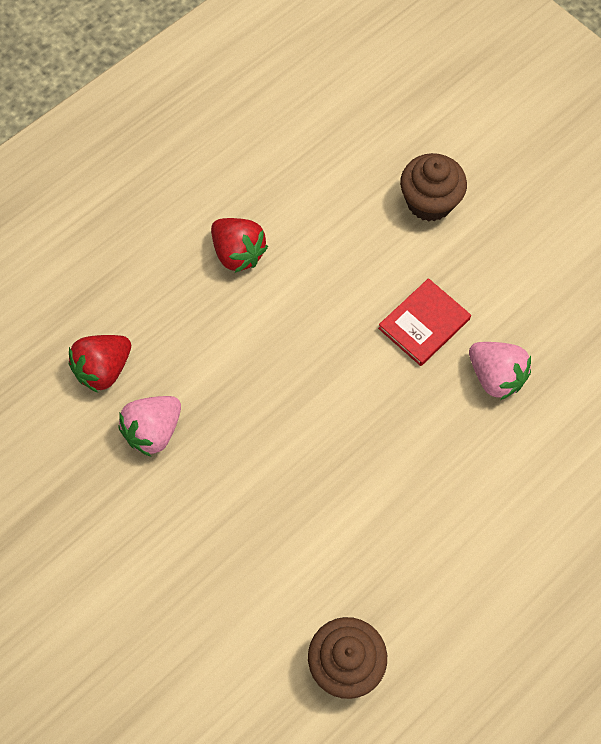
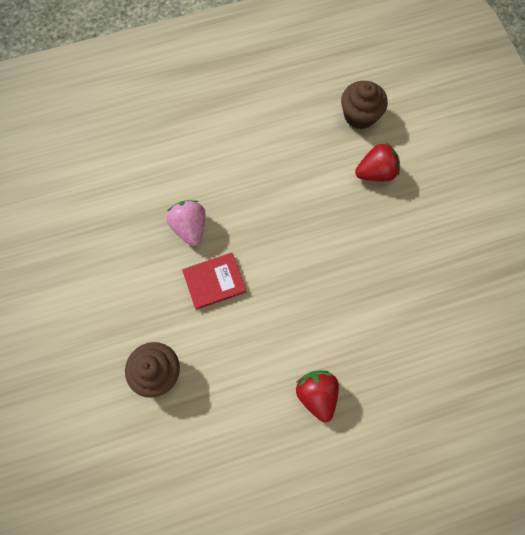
camera: 155 degrees left, 5 degrees up
(103, 369) = (444, 346): red strawberry -> red strawberry (376, 172)
(153, 431) = (423, 288): pink strawberry -> none

